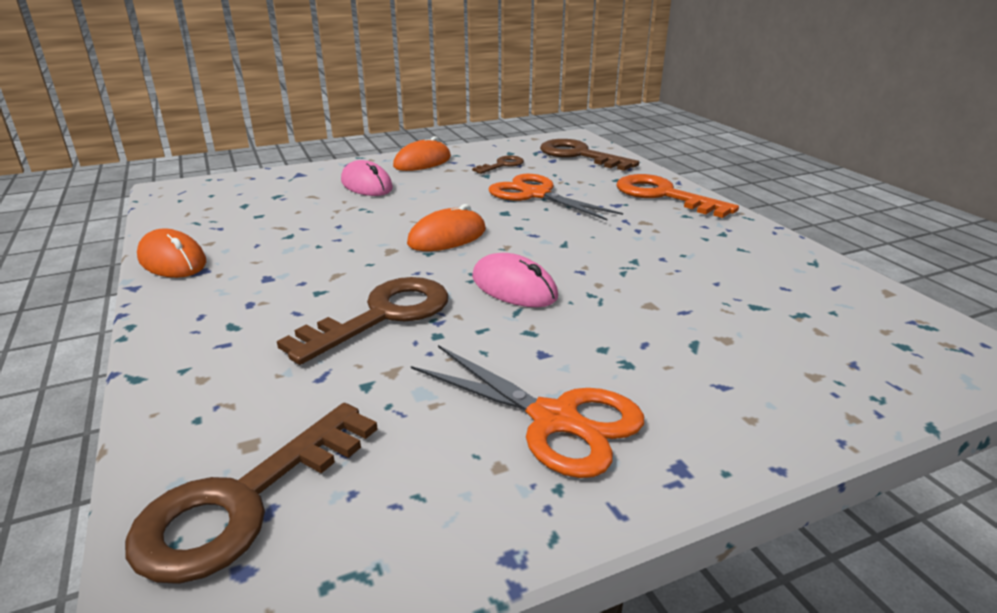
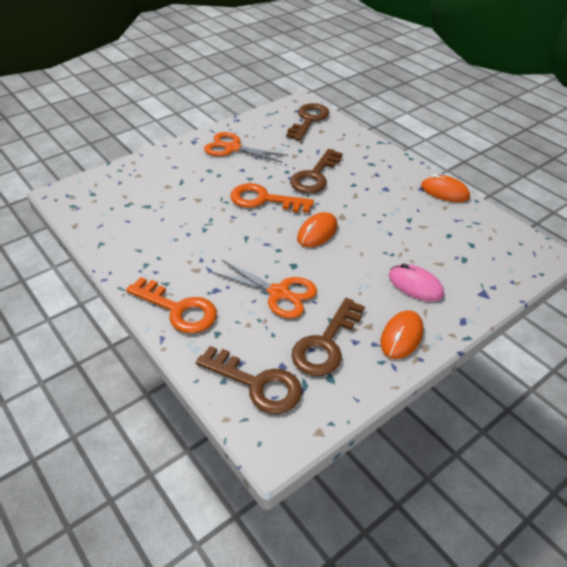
camera: 165 degrees right, 15 degrees up
(502, 165) = (326, 343): brown key -> brown key, size x1.87
(514, 287) = (264, 200): pink mouse -> orange key

